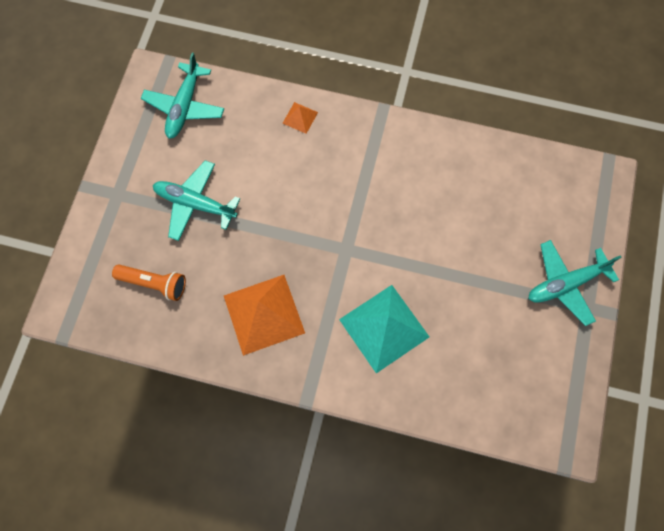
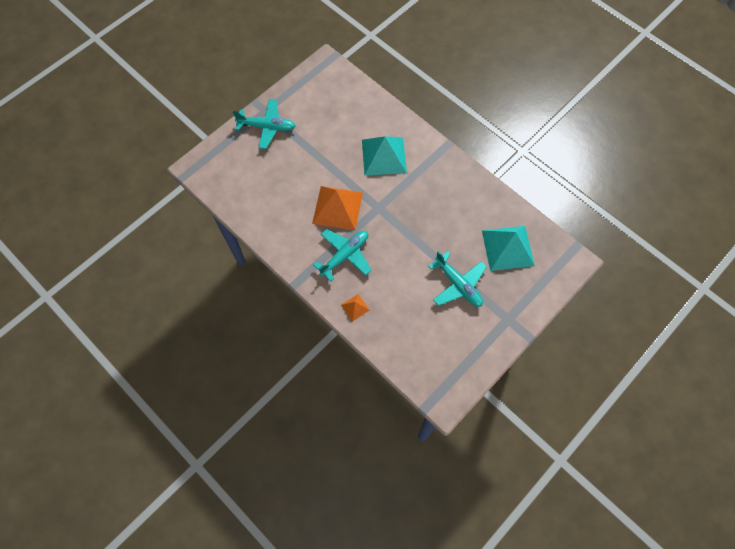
camera: 150 degrees left, 5 degrees down
(154, 284) = (508, 247): orange flashlight -> turquoise pyramid
(184, 107) = (431, 360): turquoise plane -> turquoise plane (345, 255)
(264, 314) = (448, 197): orange pyramid -> orange pyramid (337, 208)

